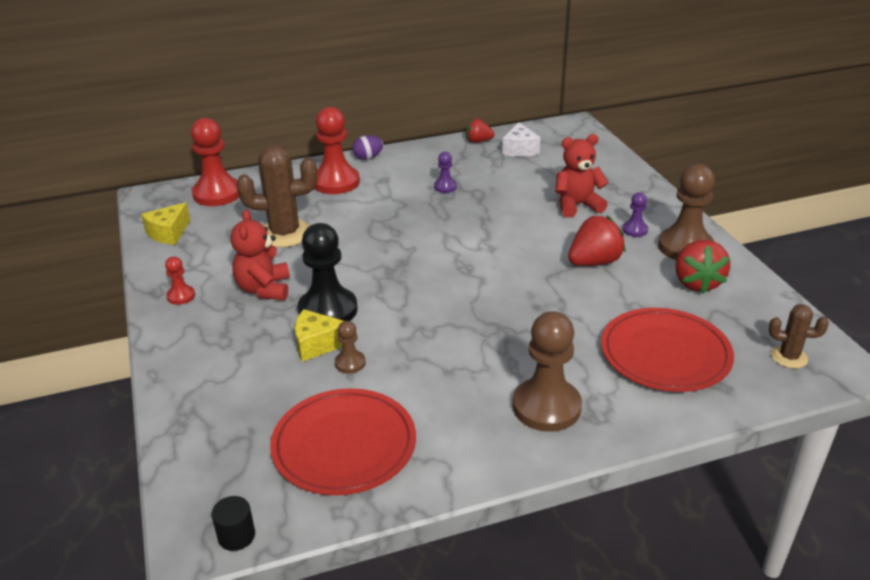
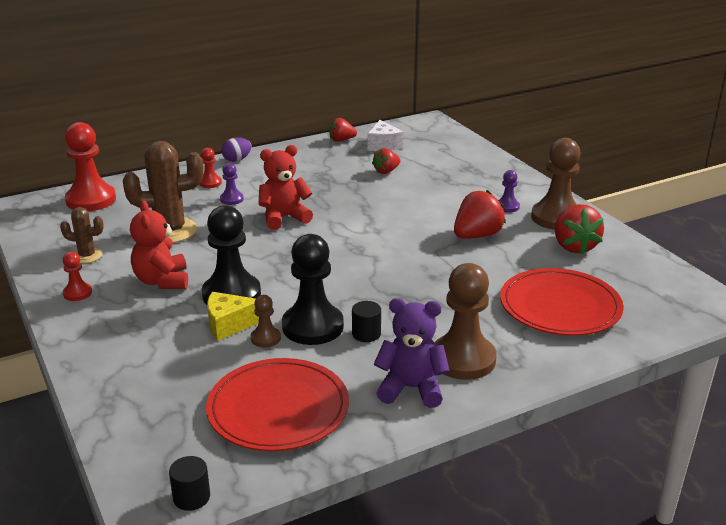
camera: 10 degrees left, 5 degrees down
(169, 233) = (49, 238): yellow cheese -> none
(336, 182) = (210, 183): red pawn -> red pawn, size x0.48
(400, 354) = (312, 326): none -> black pawn
(445, 187) = (319, 181): purple pawn -> purple pawn (231, 199)
(452, 367) = (366, 334): none -> black cylinder
(484, 436) = (411, 388): none -> purple teddy bear
(516, 180) = (386, 171): none -> red strawberry
(577, 205) = (449, 189): red teddy bear -> red teddy bear (284, 218)
(789, 357) = (669, 300): brown cactus -> brown cactus (87, 256)

